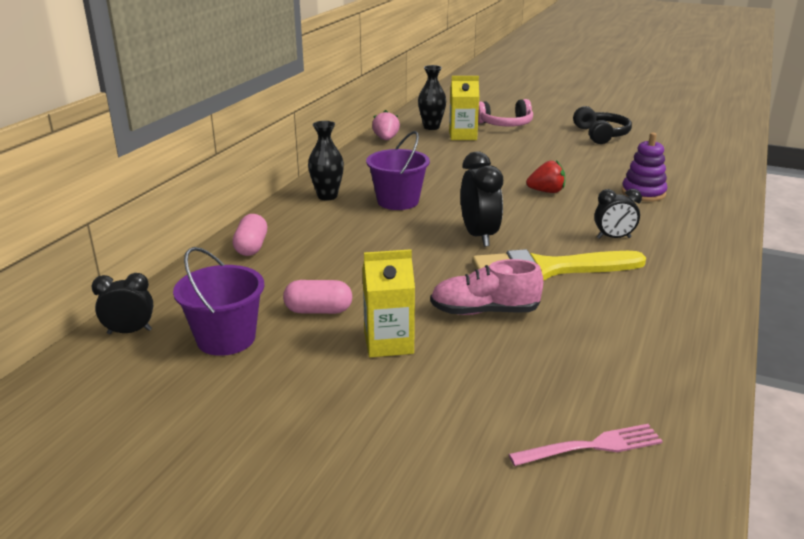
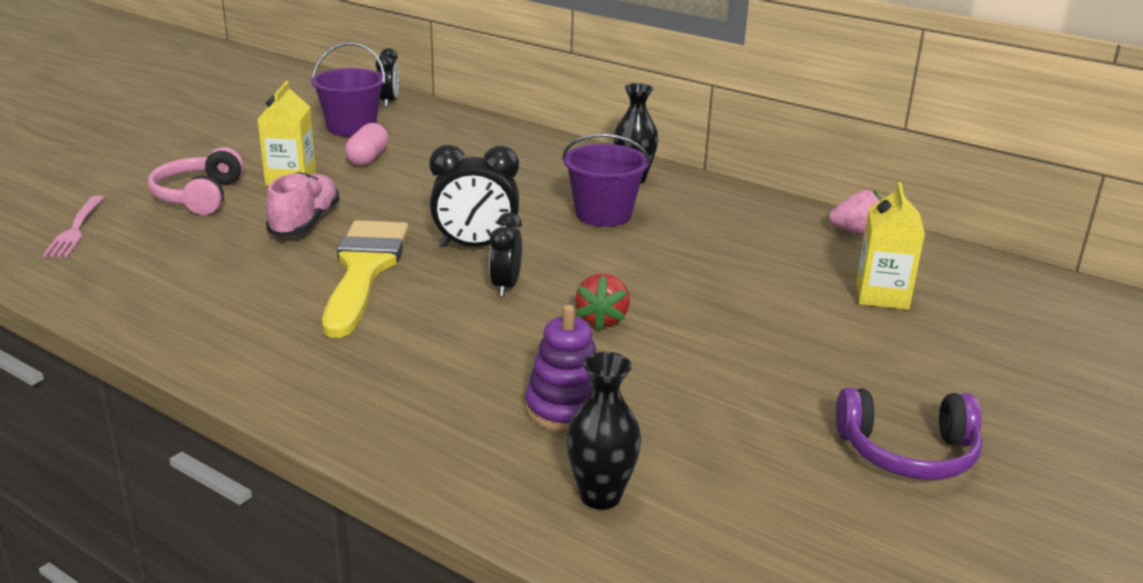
camera: 100 degrees right, 0 degrees up
(251, 247) = (513, 140): pink capsule -> none
(431, 127) = (927, 275): black vase -> black vase (600, 496)
(505, 124) = (961, 349): pink headphones -> pink headphones (199, 196)
(601, 135) = (908, 453): black headphones -> purple headphones
(613, 238) = (416, 334): black clock -> black clock (505, 286)

